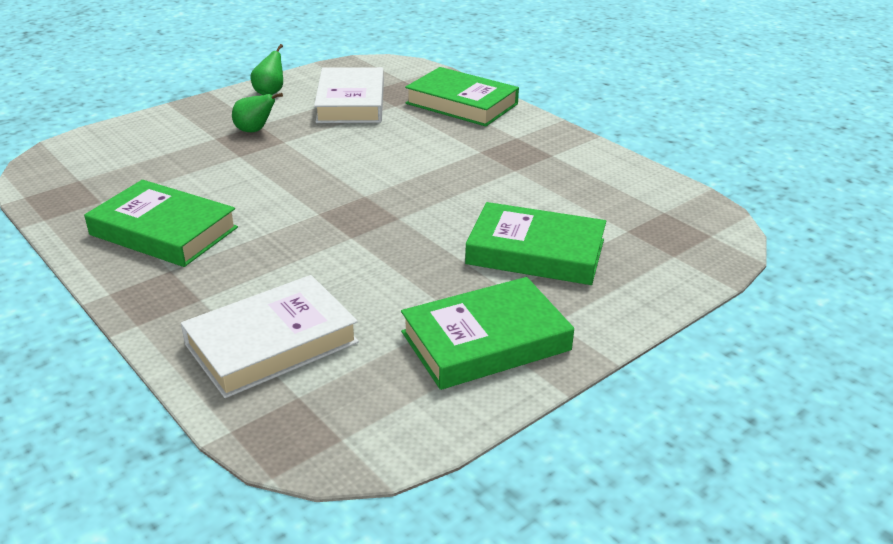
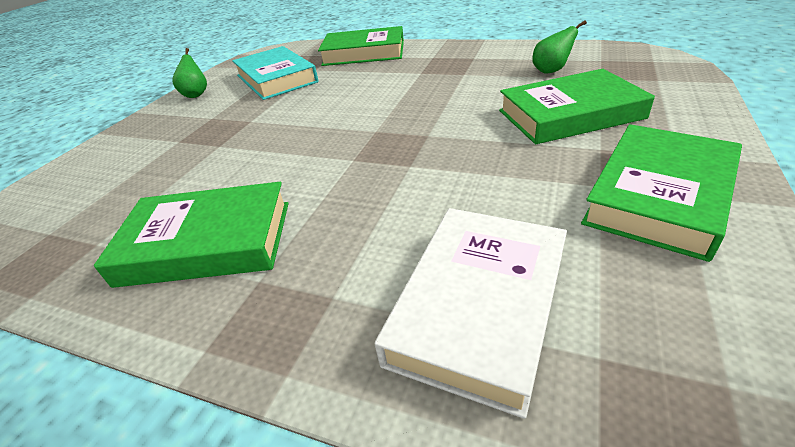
camera: 25 degrees left, 5 degrees up
(255, 130) = (212, 123): green pear -> green pear (551, 71)
(351, 102) = (276, 79): white book -> turquoise book

